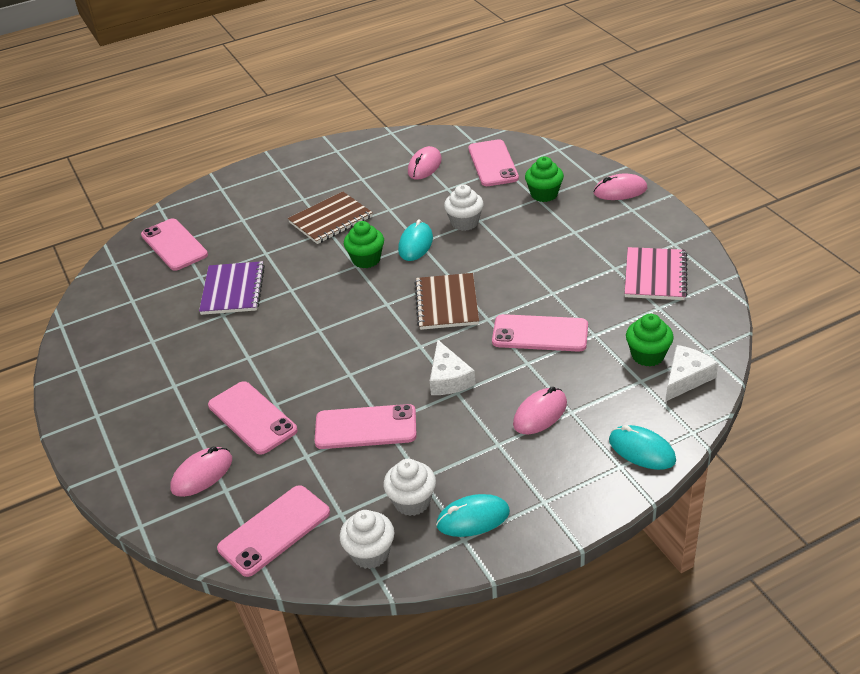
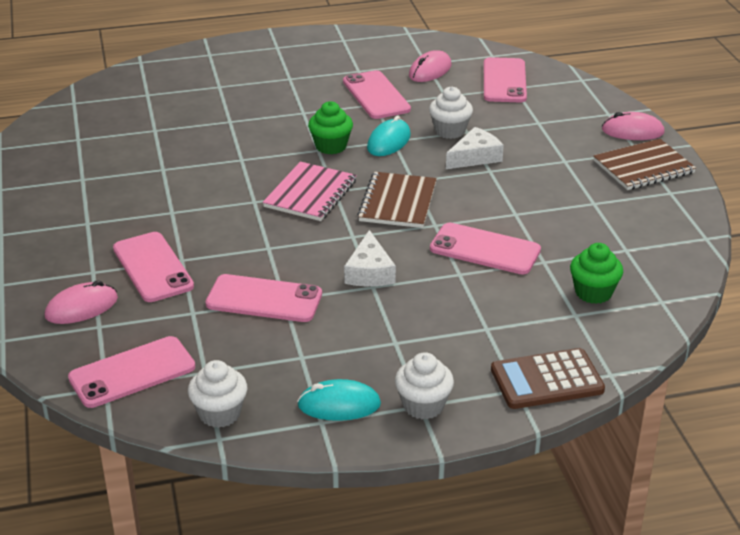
camera: 10 degrees right, 5 degrees down
(174, 245) = (140, 97): pink phone -> pink phone (376, 95)
(233, 290) = (182, 148): purple notebook -> none
(330, 219) = (309, 103): brown notebook -> brown notebook (643, 167)
(412, 502) = (282, 376): white cupcake -> white cupcake (423, 405)
(540, 414) = (452, 324): pink mouse -> none
(544, 194) = (547, 120): green cupcake -> none
(641, 450) = (547, 380): turquoise mouse -> brown calculator
(655, 276) = (635, 219): pink notebook -> pink notebook (310, 194)
(686, 378) = (626, 322): white cheese -> white cheese (475, 157)

